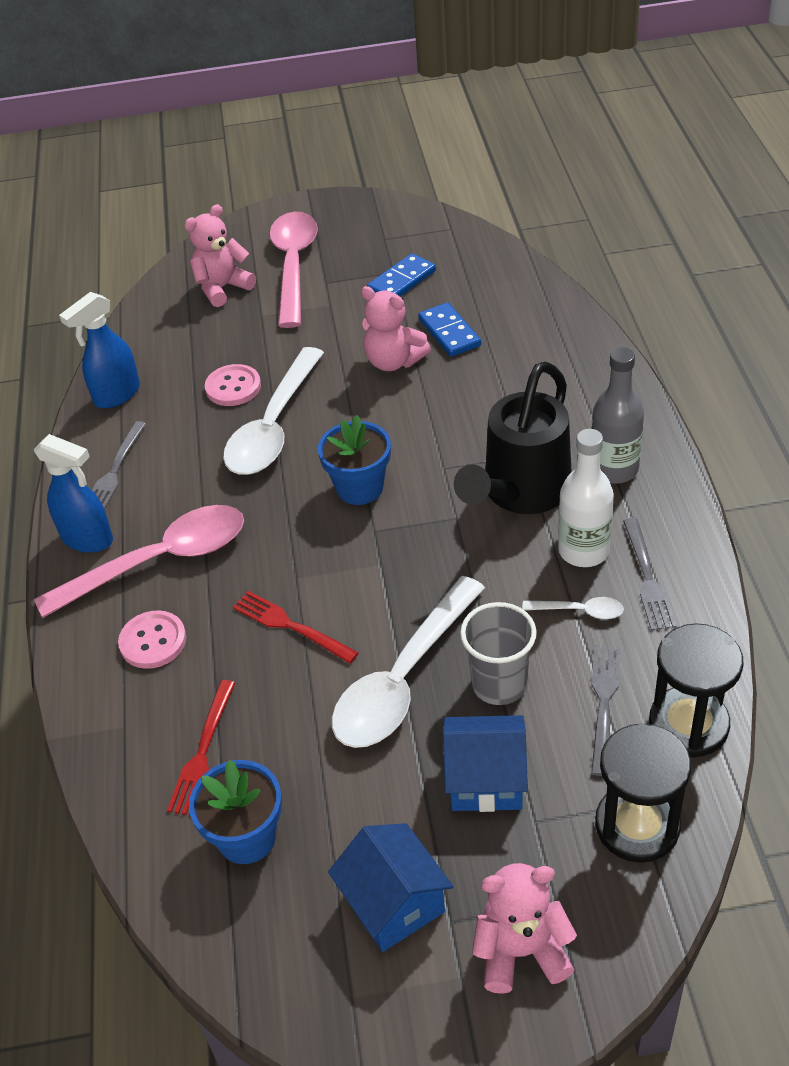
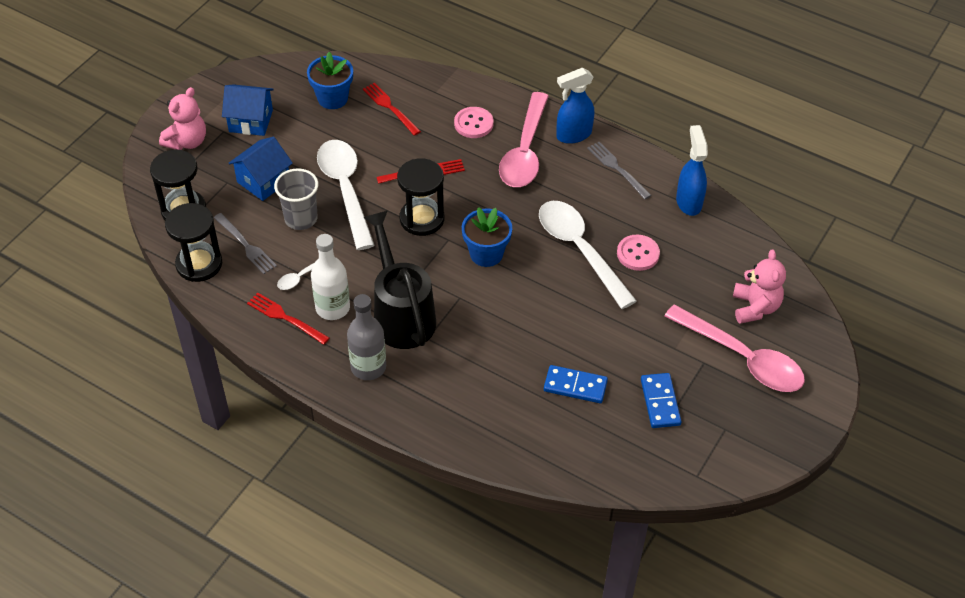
camera: 125 degrees right, 5 degrees up
(369, 573) = (422, 219): none -> black hourglass
(393, 361) = (577, 339): pink teddy bear -> none
(648, 579) = (284, 317): grey fork -> red fork

